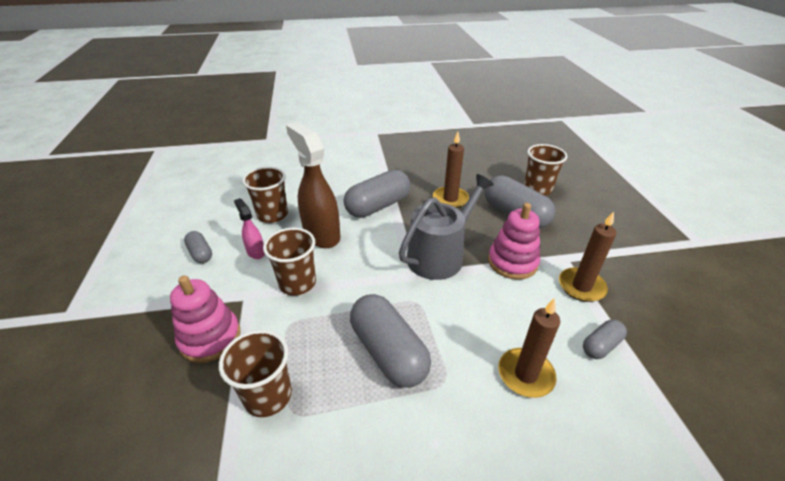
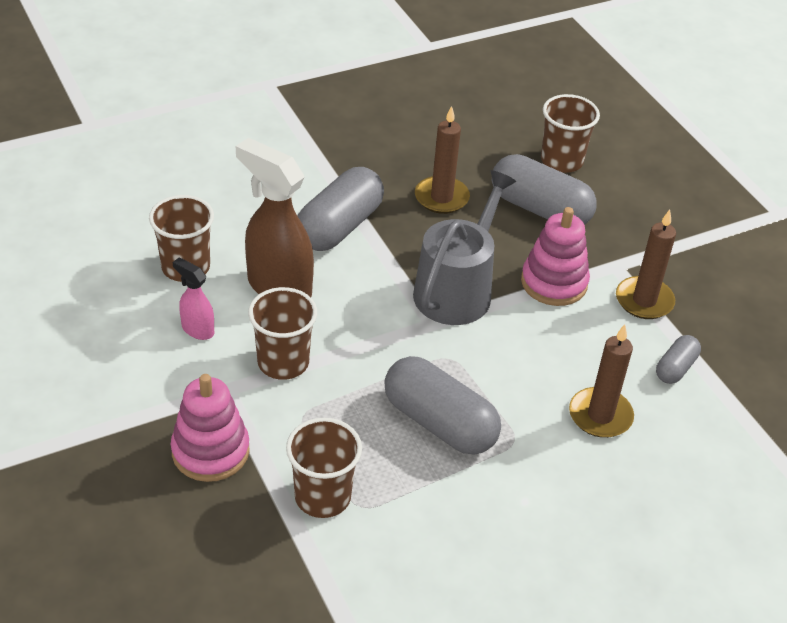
camera: 20 degrees left, 5 degrees up
(200, 253) = (116, 346): grey capsule -> none

